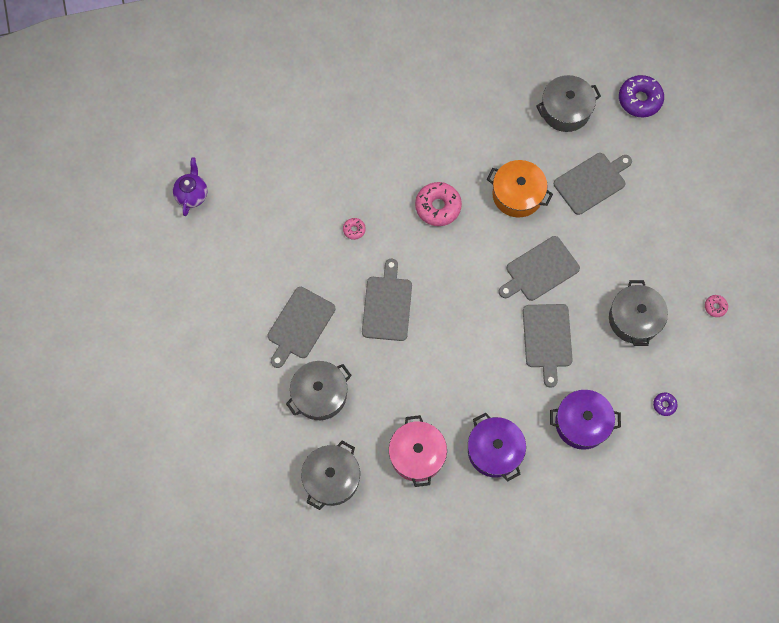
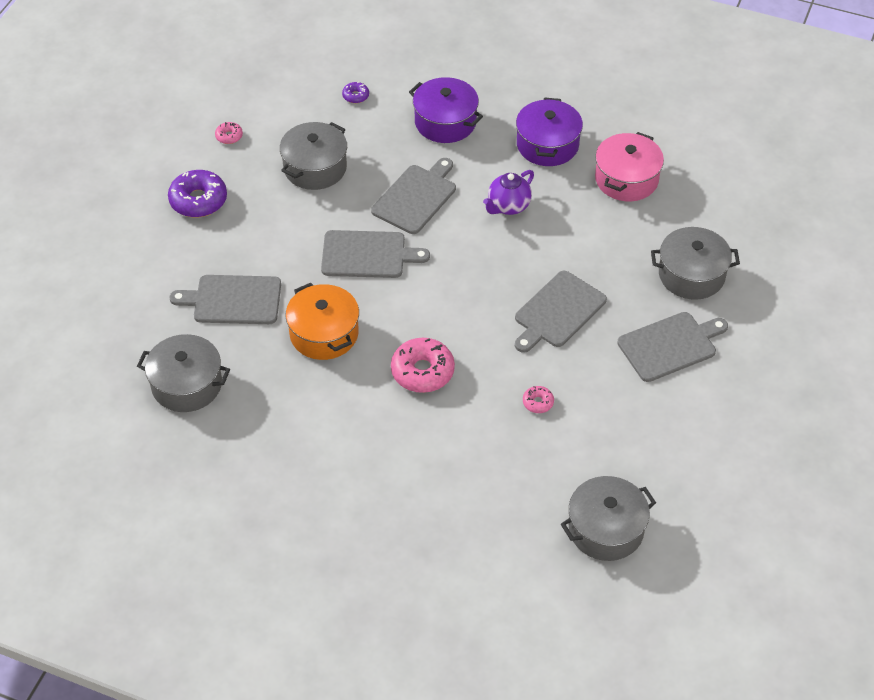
camera: 145 degrees left, 20 degrees down
(192, 195) = (712, 554): purple teapot -> purple teapot (508, 206)
(332, 478) = (727, 204): grey pot -> grey pot (606, 529)
(639, 100) = (96, 347): purple donut -> purple donut (198, 200)

